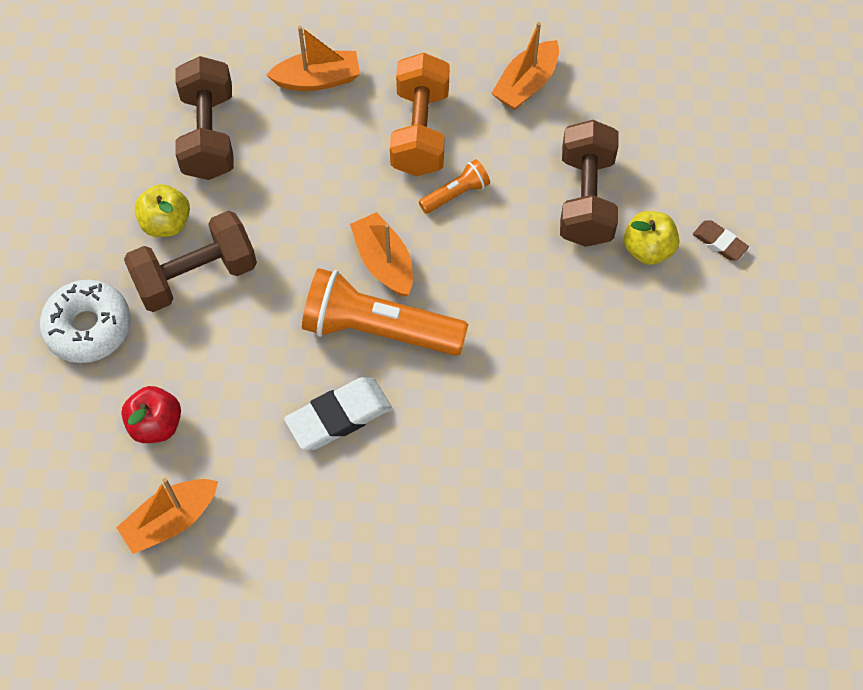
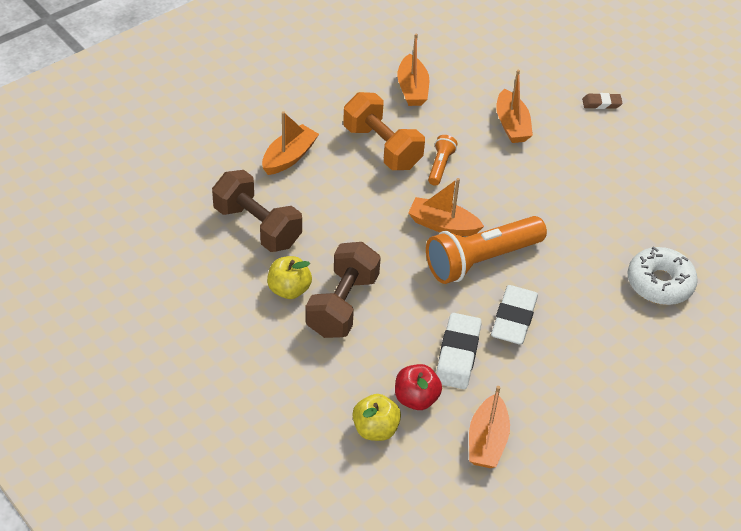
camera: 45 degrees left, 15 degrees down
(88, 327) = (309, 377): white donut -> white donut (659, 283)
(243, 411) = (457, 354): none -> white eraser
(586, 199) = (511, 125): brown dumbbell -> orange boat
(648, 249) = (571, 129): yellow apple -> yellow apple (375, 429)

